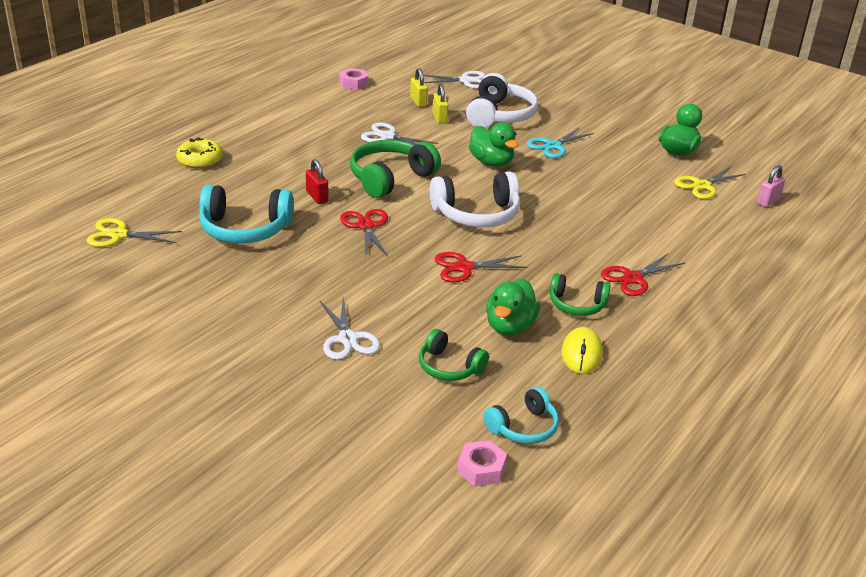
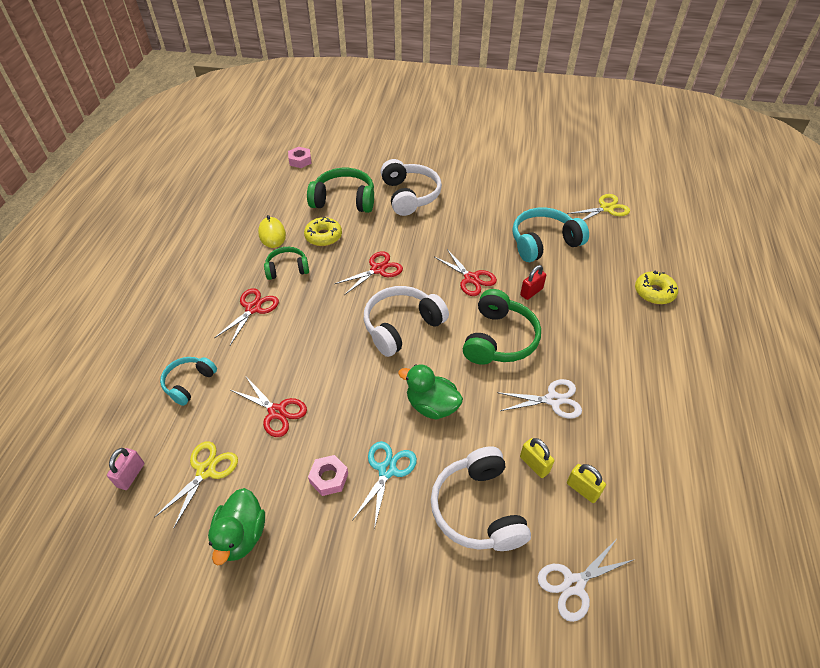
camera: 155 degrees right, 15 degrees up
(317, 197) = (531, 292): red padlock -> red padlock turned 75 degrees counterclockwise
(347, 339) = (409, 195): white scissors -> white headphones
(353, 83) = (682, 492): pink nut -> pink nut (329, 478)
(449, 367) = (344, 200): green headphones -> green headphones, size x1.66
(510, 326) = (323, 236): green duck -> yellow donut
(523, 427) = (288, 184): turquoise headphones -> turquoise headphones (189, 383)
(631, 198) = (277, 412): none -> red scissors

